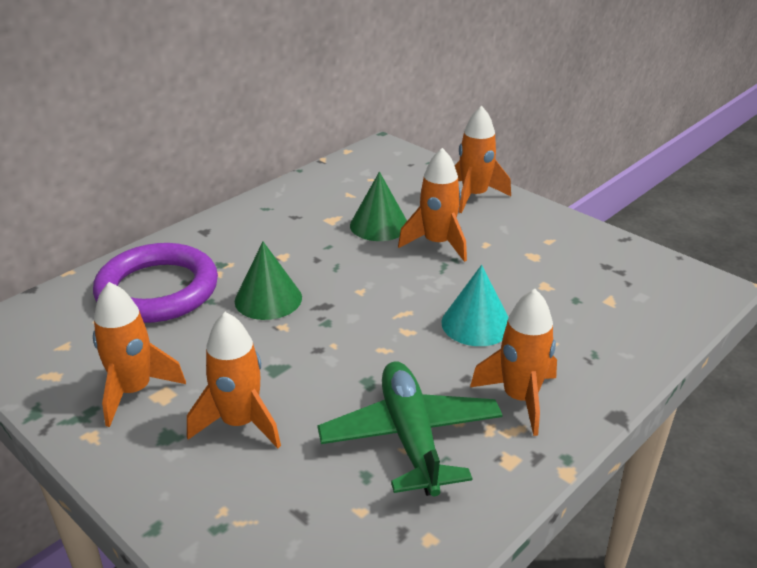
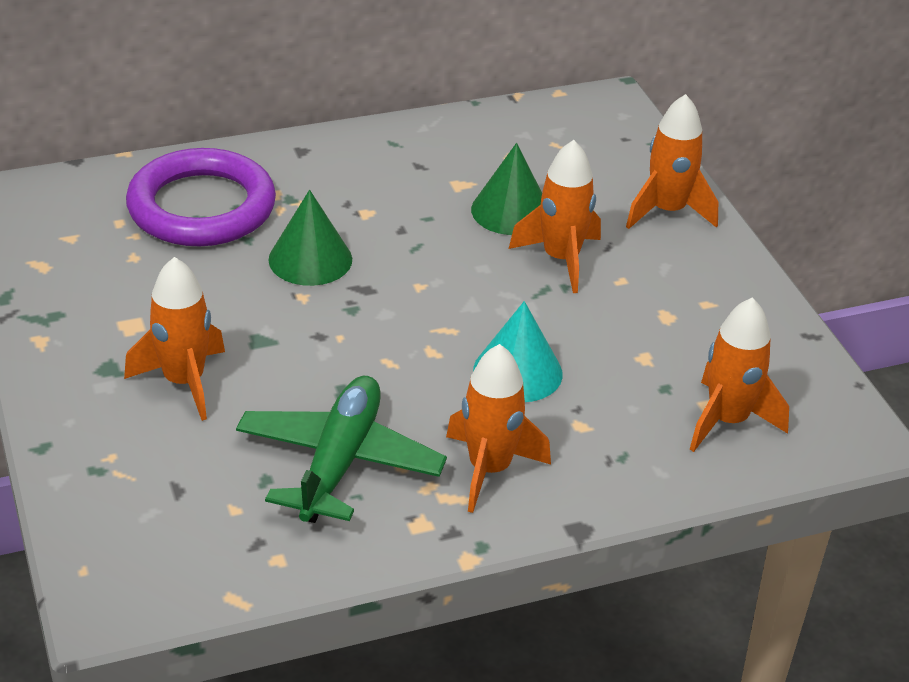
camera: 25 degrees right, 5 degrees up
(134, 391) = (106, 311): orange rocket -> orange rocket (727, 421)

